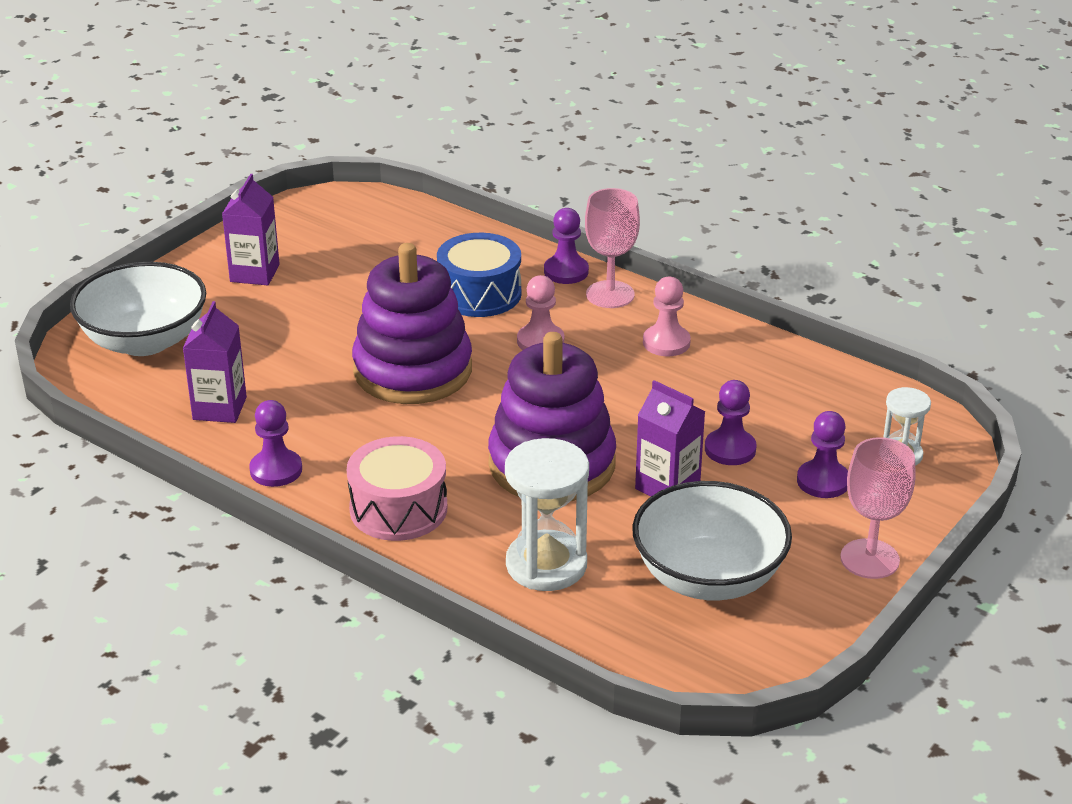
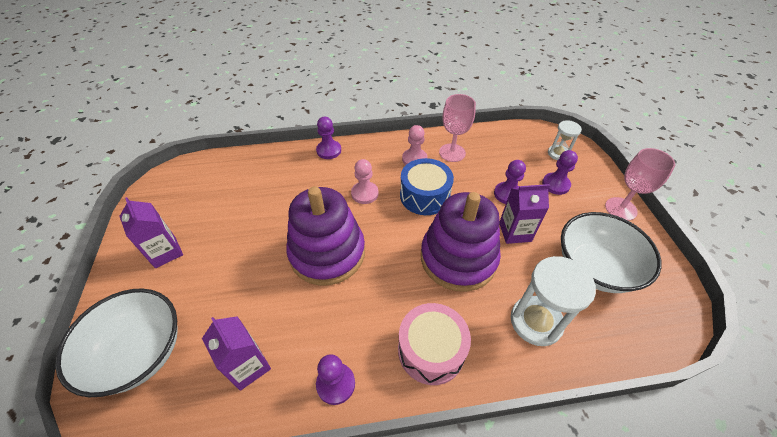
camera: 45 degrees left, 15 degrees up
(479, 294) = (305, 186): blue drum -> blue drum (425, 196)
(610, 294) = (362, 150): pink goblet -> pink goblet (452, 153)

